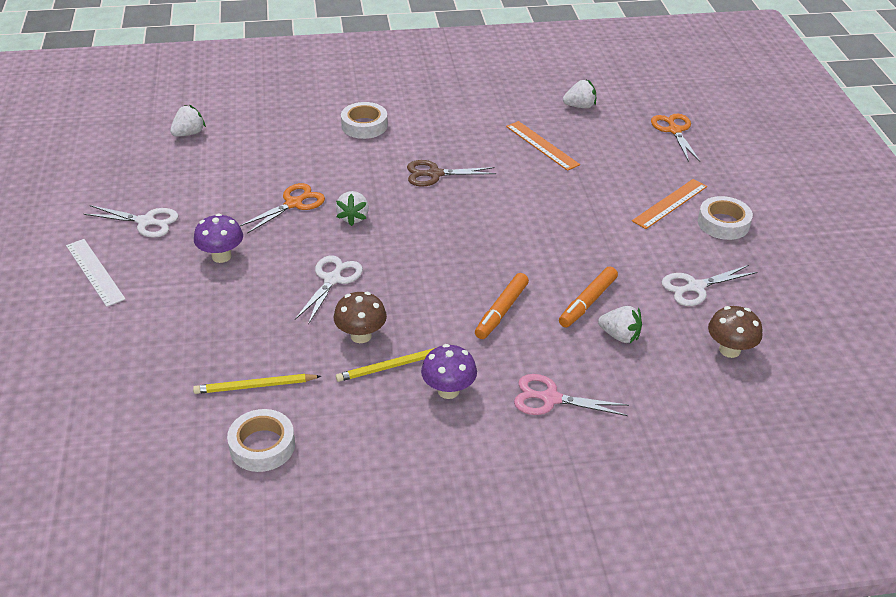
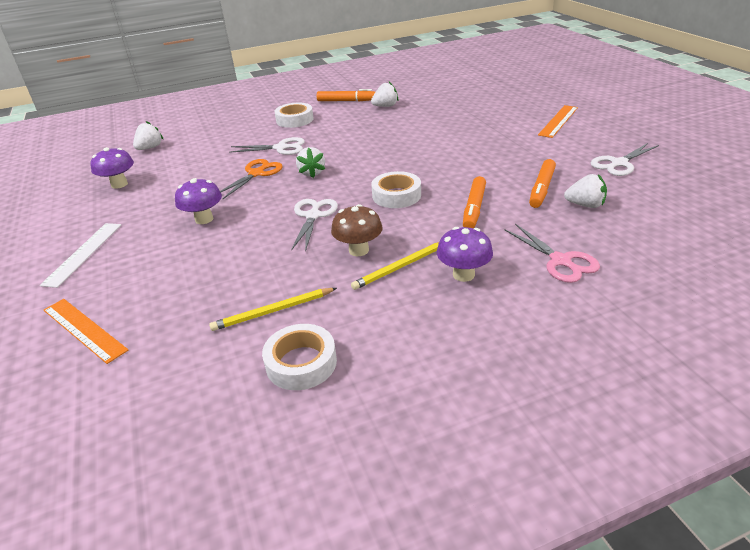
camera: 10 degrees left, 5 degrees down
(94, 272) = (83, 253): white ruler -> white ruler turned 60 degrees clockwise
(145, 184) = (119, 184): none -> purple mushroom
(146, 222) = (126, 209): white scissors -> white scissors (281, 148)
(435, 174) = (366, 136): brown scissors -> none
(437, 106) = (346, 101): none -> orange marker
(542, 145) = (439, 107): orange ruler -> orange ruler (84, 329)
(550, 398) = (560, 261): pink scissors -> pink scissors turned 120 degrees counterclockwise
(579, 106) = (452, 84): white strawberry -> white strawberry (385, 106)
(674, 130) = (529, 84): orange scissors -> none
(723, 223) = (607, 124): white tape -> white tape (396, 195)
(729, 350) = (681, 196): brown mushroom -> none

